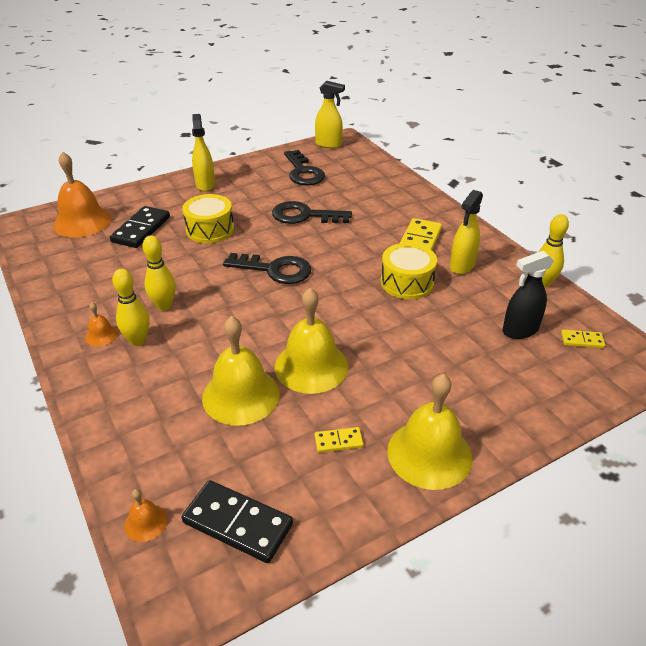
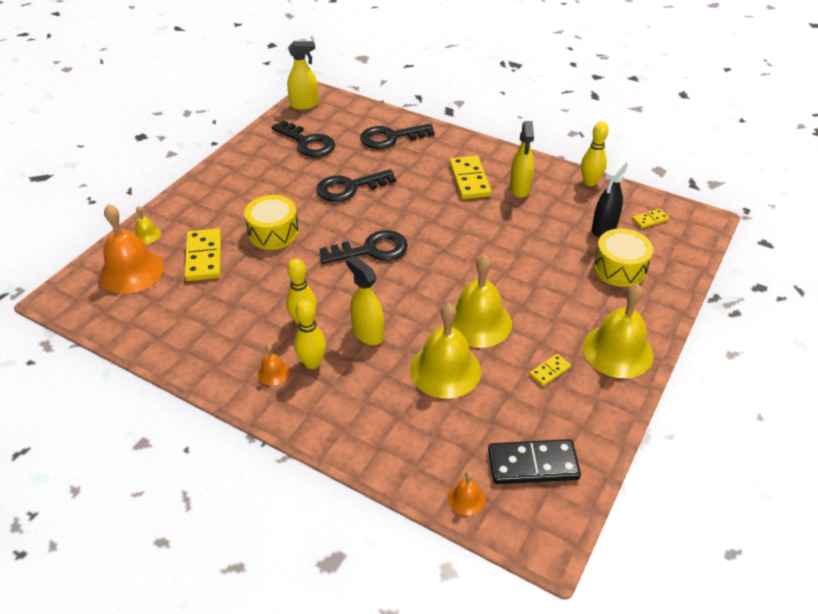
camera: 30 degrees left, 5 degrees up
(119, 200) = (147, 235): none -> yellow bell
(141, 229) = (204, 257): black domino -> yellow domino
(205, 185) = (222, 187): yellow spray bottle -> yellow spray bottle (367, 333)
(378, 188) = (390, 138): none -> black key
(407, 282) = (490, 220): yellow drum -> yellow drum (619, 268)

